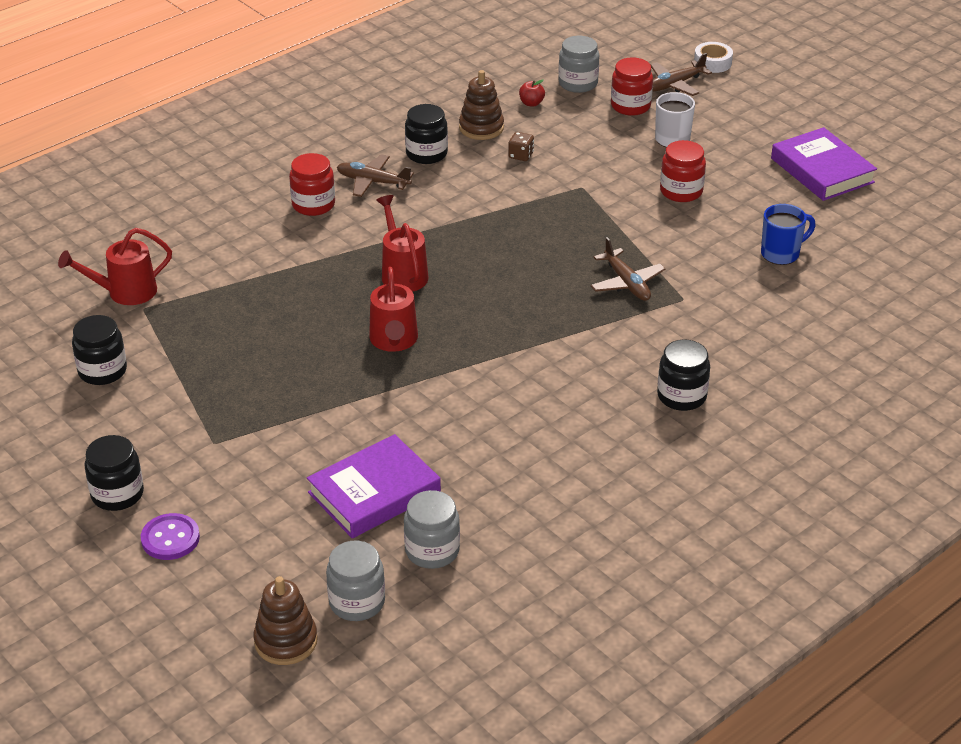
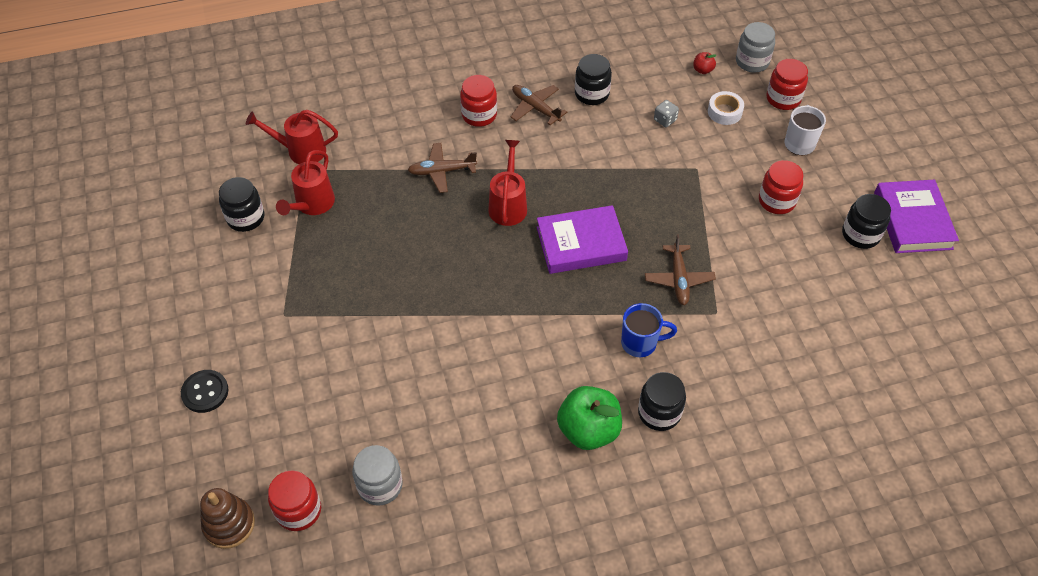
camera: 25 degrees right, 15 degrees up
(117, 494) = (193, 336): black jar -> black jar (860, 234)
(170, 538) = (205, 392): purple button -> black button
(357, 602) = (298, 510): grey jar -> red jar
(374, 493) = (369, 410): purple book -> purple book (581, 244)
(394, 341) = (465, 269): red watering can -> red watering can (312, 205)
(481, 128) = (649, 82): brown stacking toy -> none
(521, 155) = (665, 120): brown dice -> grey dice
(620, 433) = (588, 430): none -> green apple
(674, 84) = (833, 88): brown plane -> brown plane (442, 171)
(712, 62) = (879, 75): white tape -> white tape (724, 112)
(781, 254) = (827, 296): blue mug -> blue mug (640, 343)

